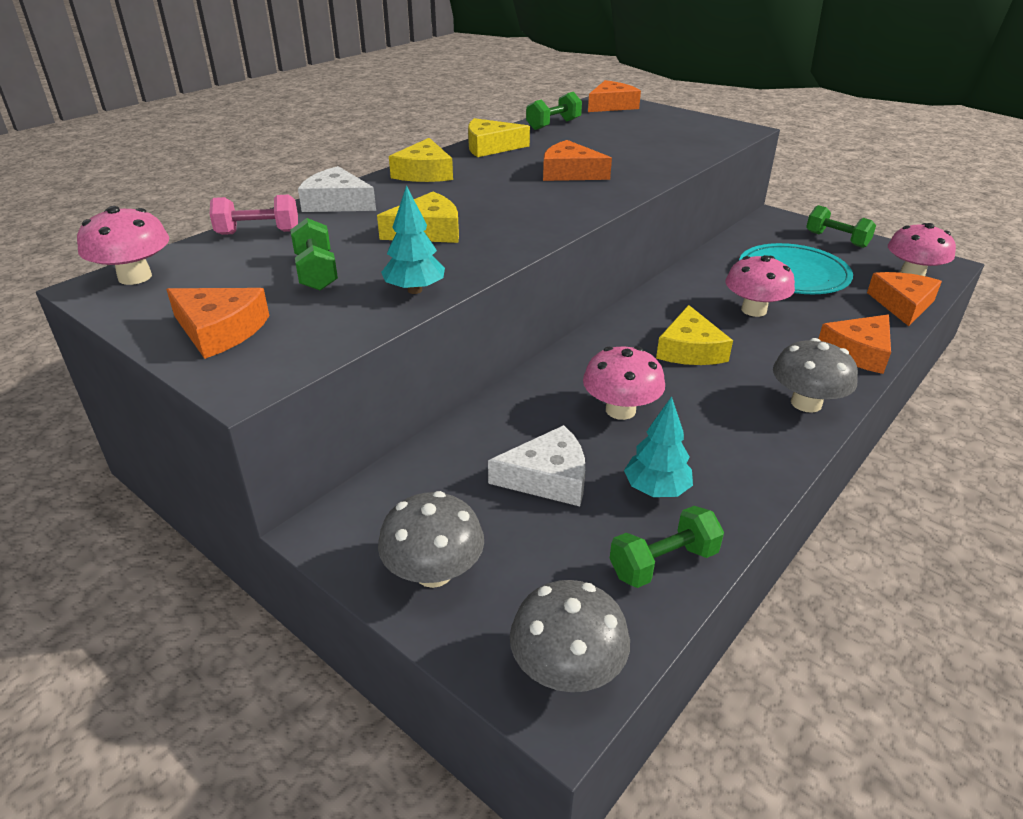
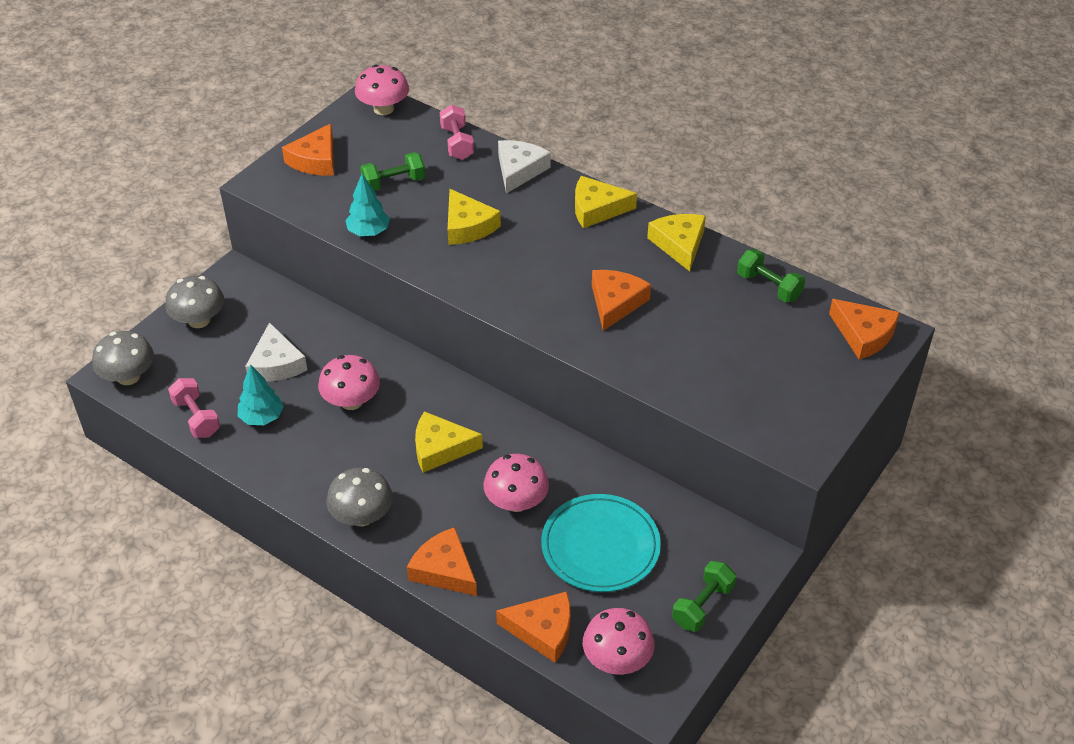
camera: 85 degrees right, 10 degrees up
(663, 563) = (196, 418): green dumbbell -> pink dumbbell

